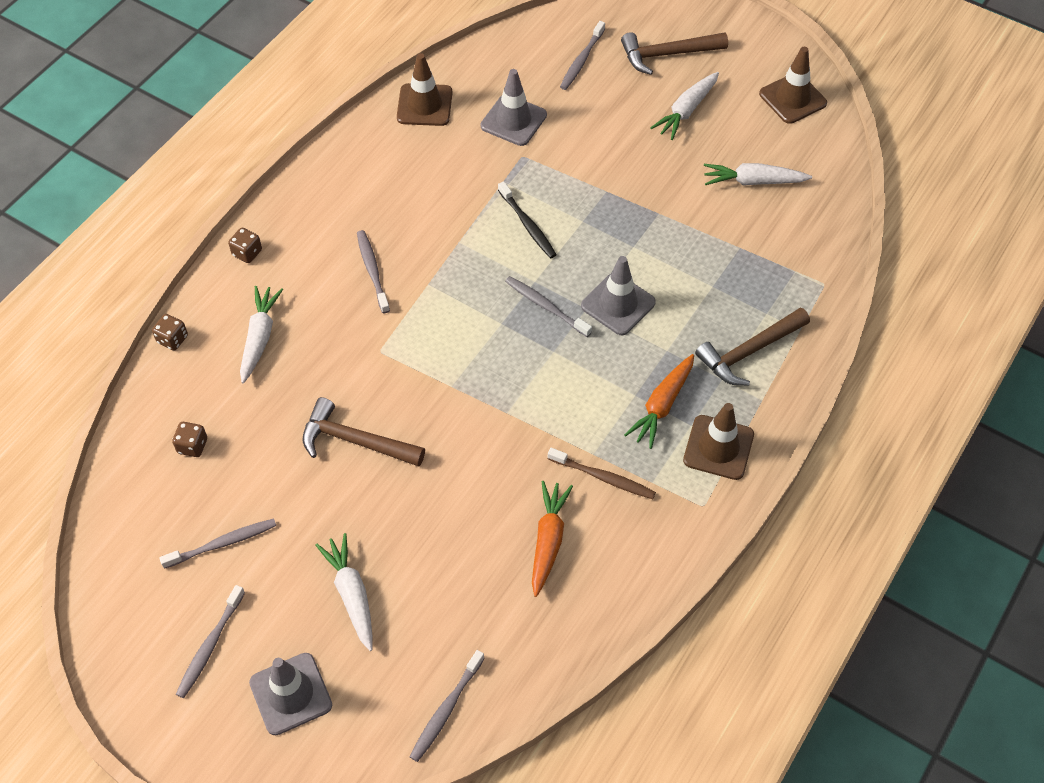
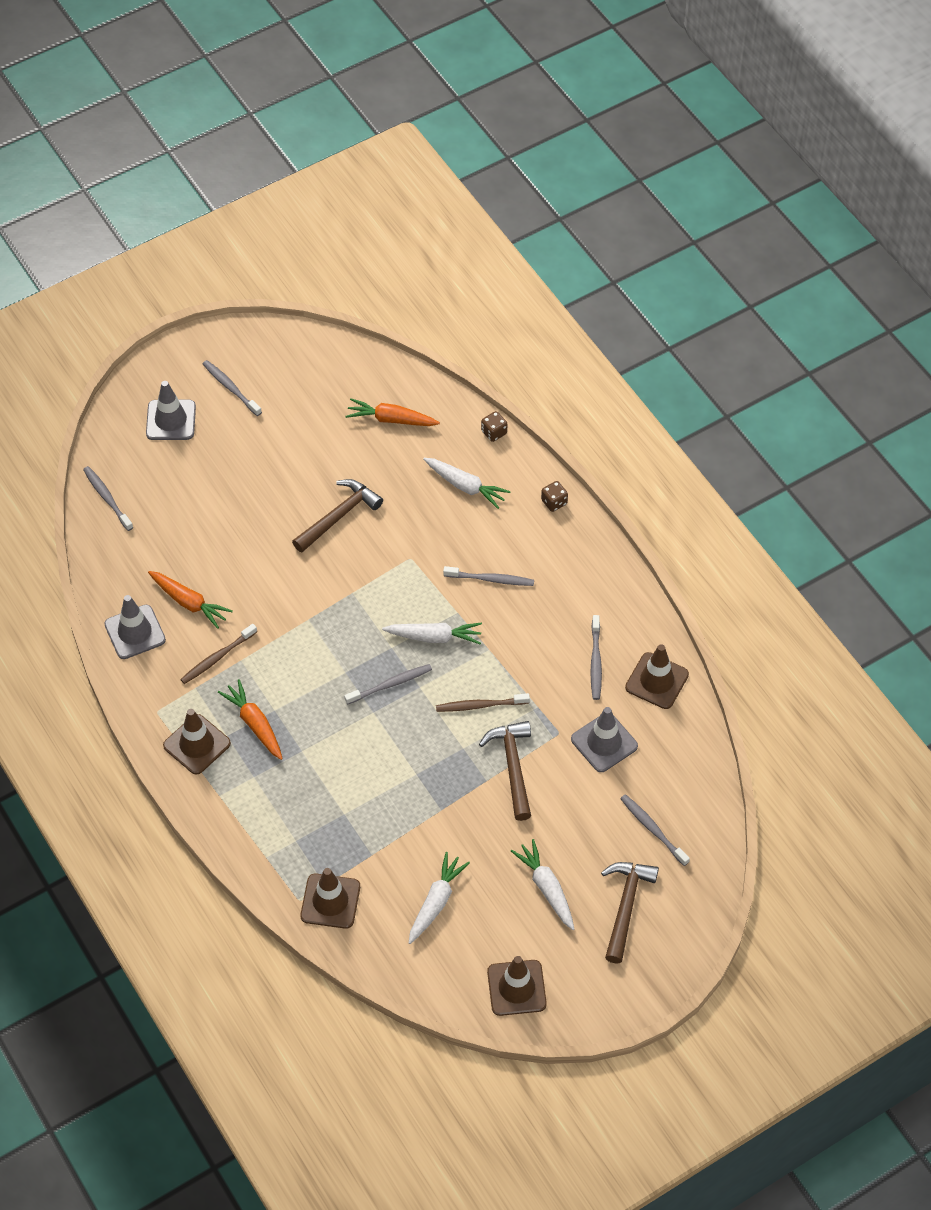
camera: 115 degrees right, 0 degrees up
(192, 446) = (391, 419): brown dice -> orange carrot
(223, 543) = (302, 415): grey toothbrush -> grey toothbrush (595, 662)
(351, 595) = (219, 474): white carrot -> white carrot (434, 637)
(528, 225) = (480, 705): black toothbrush -> brown toothbrush
(618, 304) = (364, 736): grey traffic cone -> grey traffic cone (135, 632)
(749, 352) = (266, 808): brown hammer -> brown hammer (513, 767)
(808, 259) = (330, 901): none -> brown traffic cone

